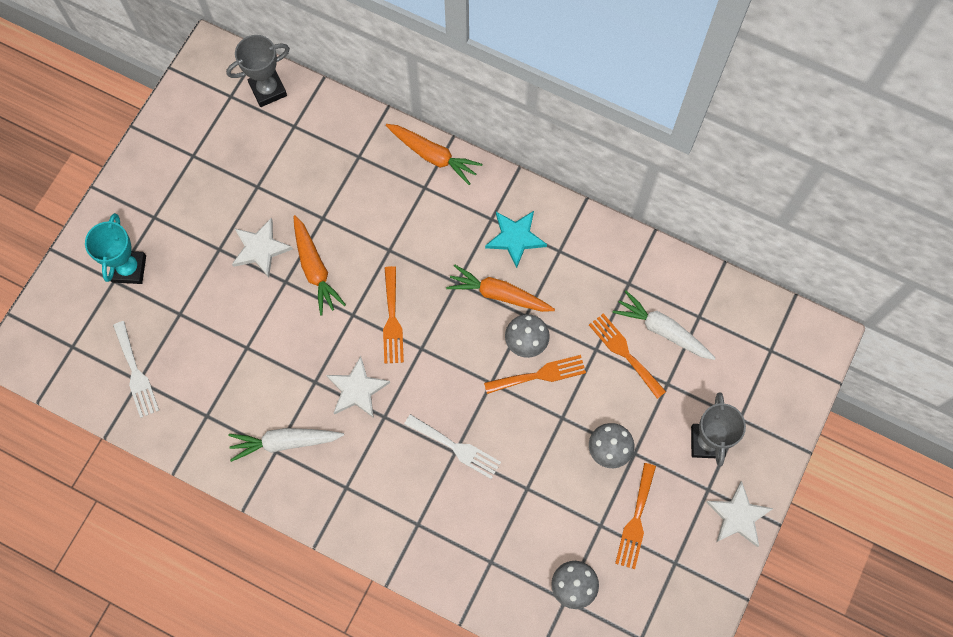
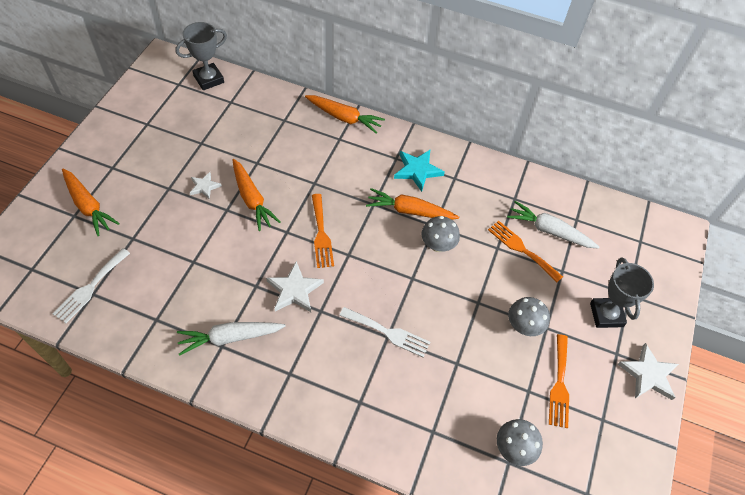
camera: 10 degrees left, 15 degrees down
(129, 269) = (88, 206): turquoise trophy -> orange carrot
(136, 373) = (90, 287): white fork -> white fork turned 60 degrees clockwise
(260, 249) = (204, 186): white star -> white star, size x0.61
(539, 375) = (453, 270): orange fork -> none

